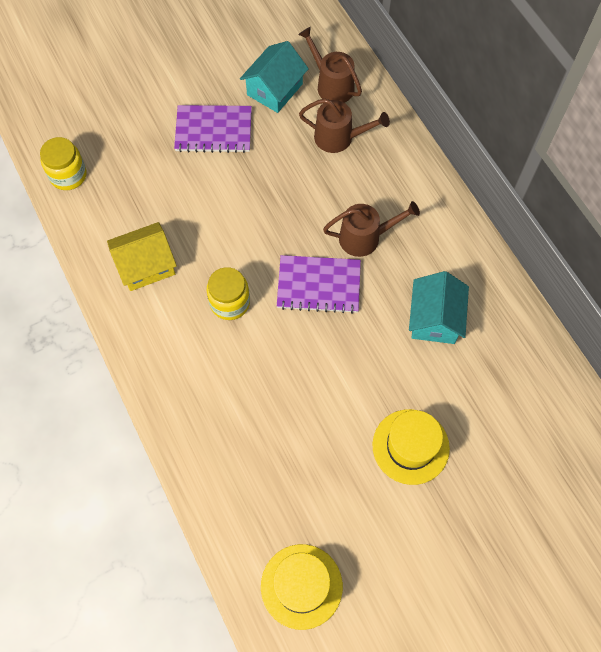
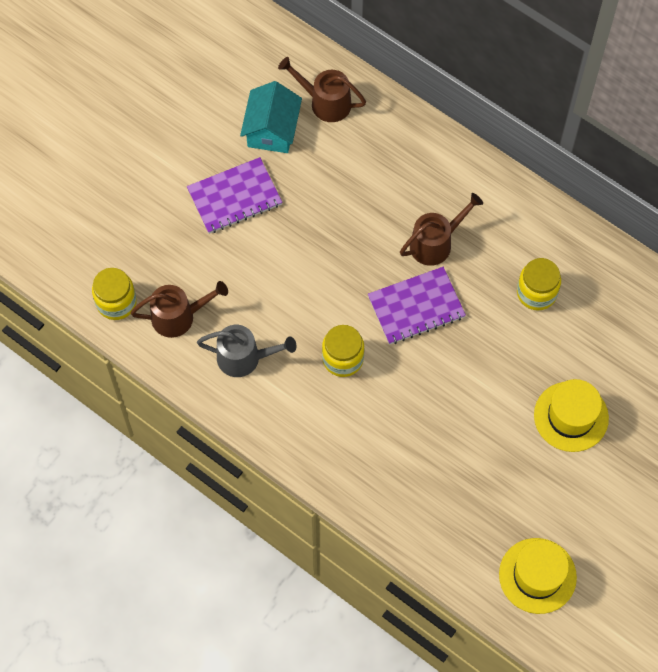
camera: 25 degrees left, 0 degrees up
(146, 265) = (244, 358): yellow house -> grey watering can
(338, 138) = (360, 154): brown watering can -> brown watering can (178, 316)
(435, 319) = (536, 293): turquoise house -> yellow jar

